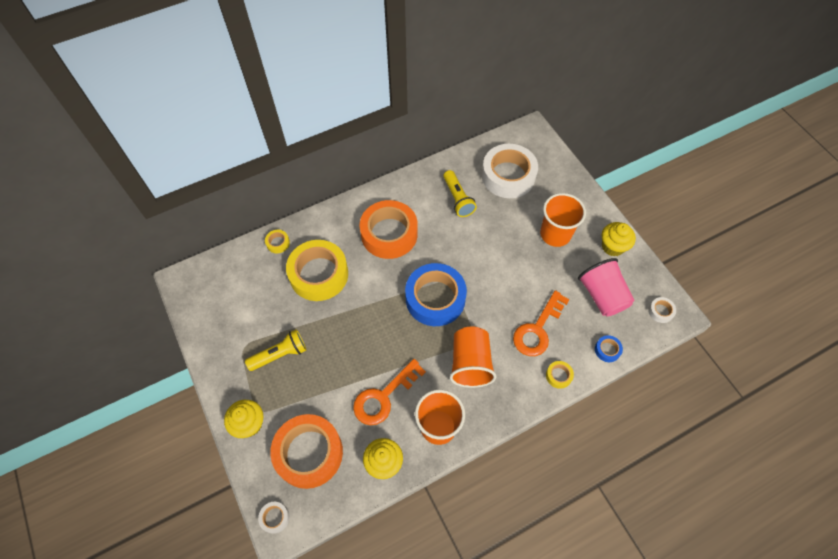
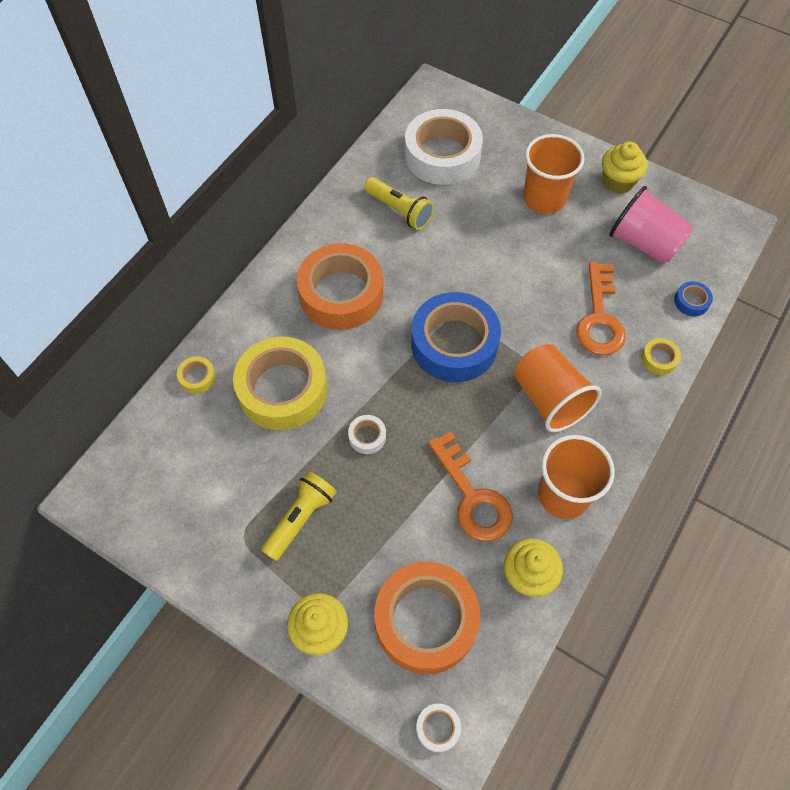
camera: 30 degrees left, 0 degrees up
(383, 397) = (472, 496): orange key -> orange key turned 45 degrees counterclockwise
(660, 311) = (717, 229): white tape -> white tape (367, 436)

